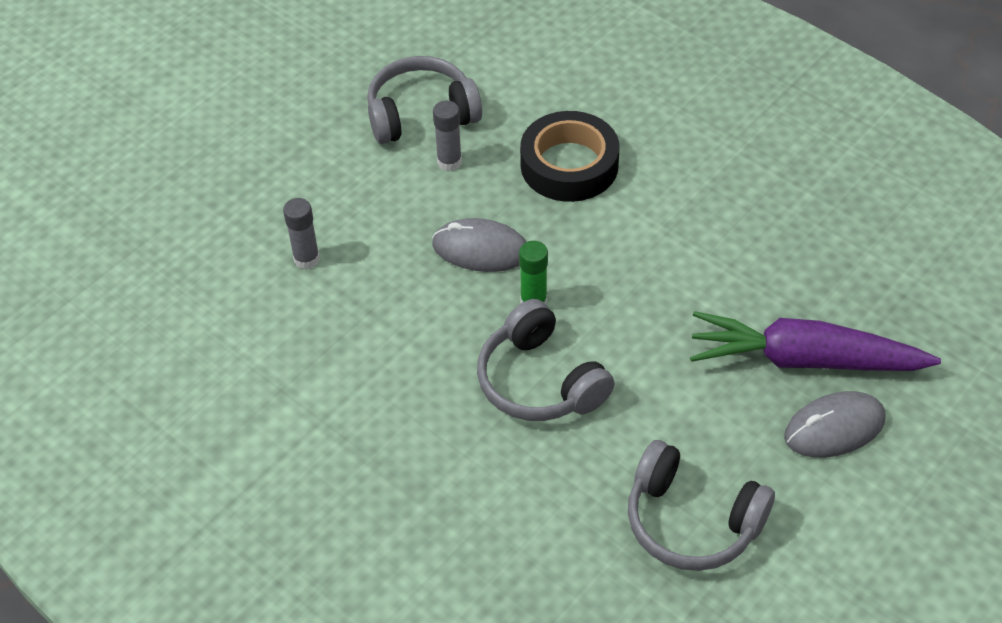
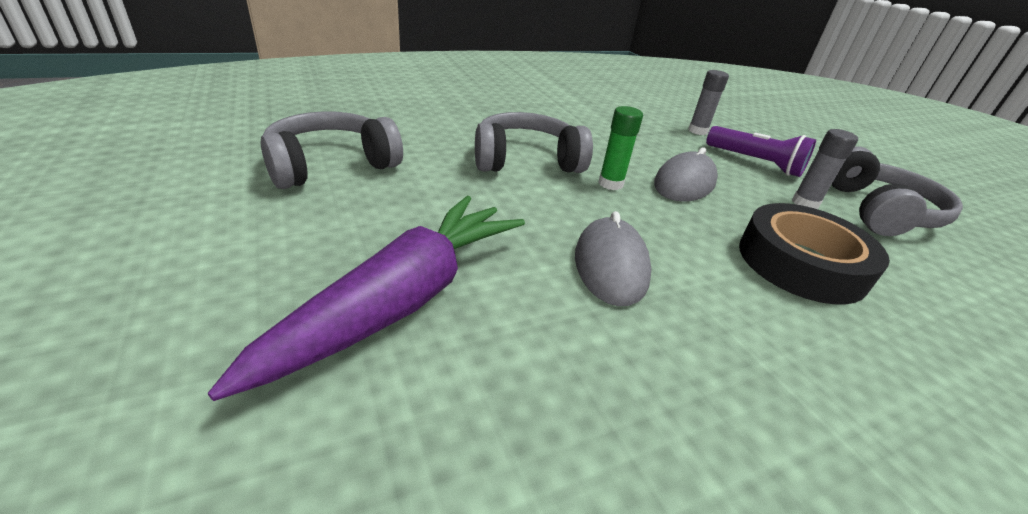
camera: 110 degrees right, 15 degrees down
(371, 201) = (755, 162): none -> purple flashlight
(834, 428) = (296, 274): grey mouse -> grey mouse (610, 265)

